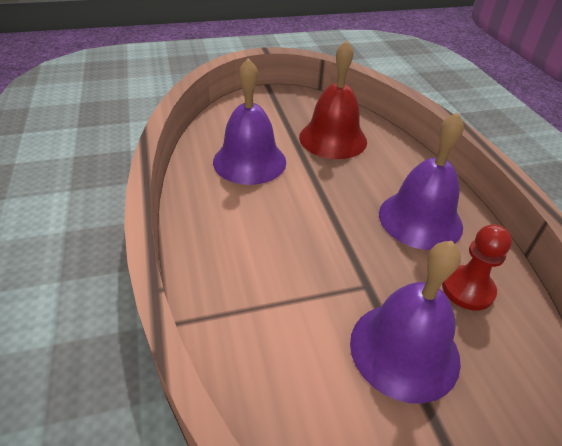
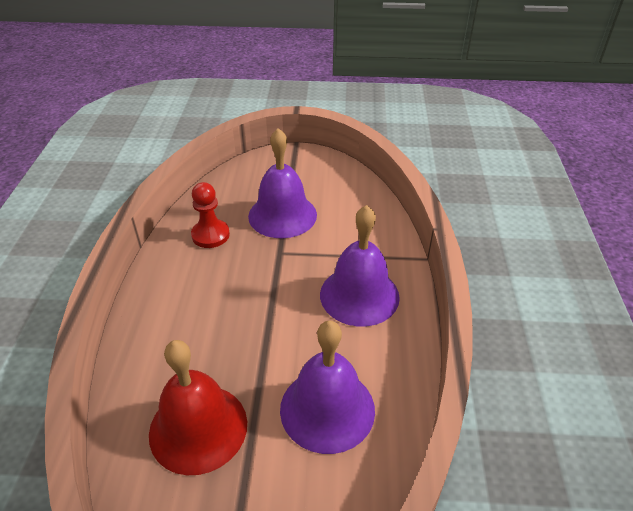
camera: 160 degrees left, 0 degrees up
(420, 219) = (193, 291): purple bell -> purple bell (359, 295)

